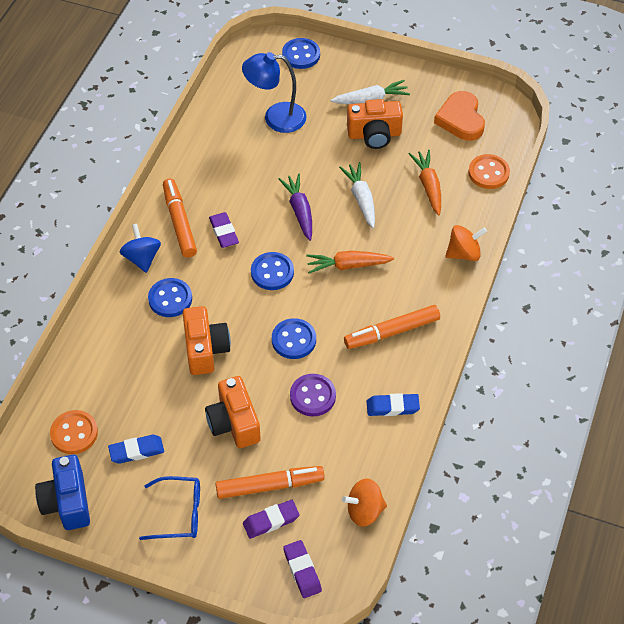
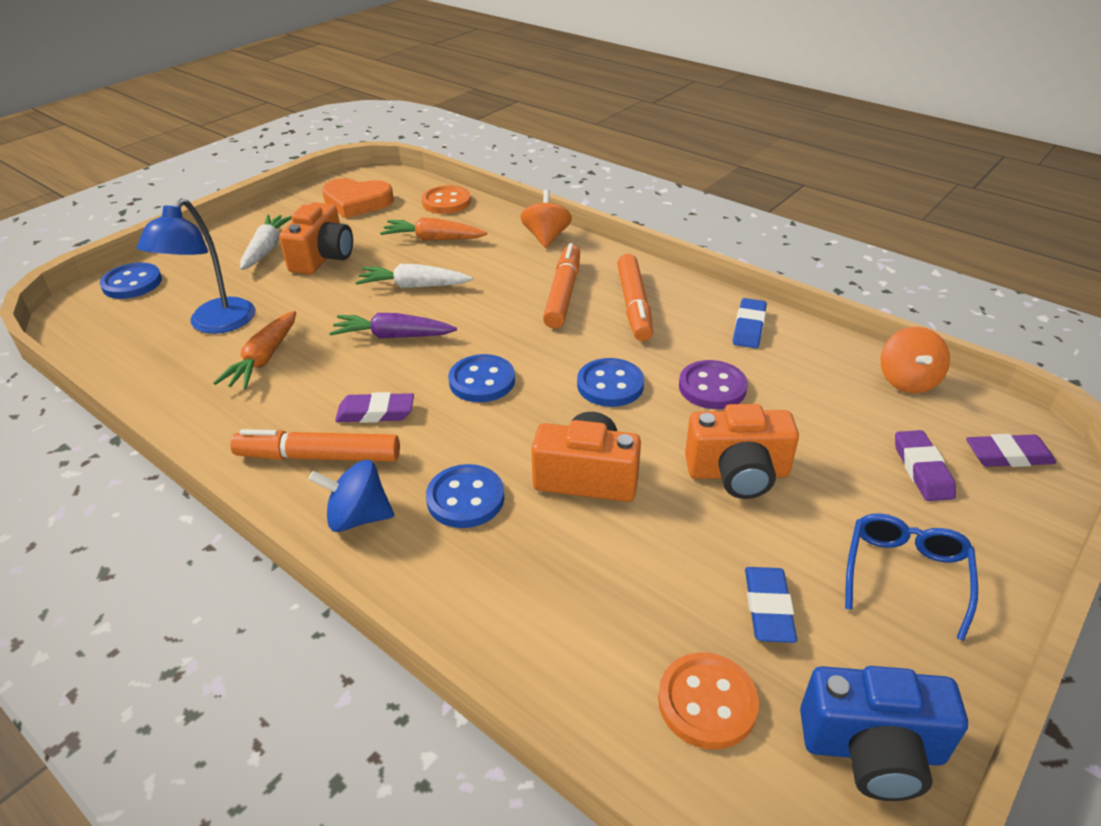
camera: 70 degrees left, 15 degrees down
(270, 486) = (859, 458): orange marker -> orange marker (563, 294)
(348, 265) = (512, 316): orange carrot -> orange carrot (264, 359)

